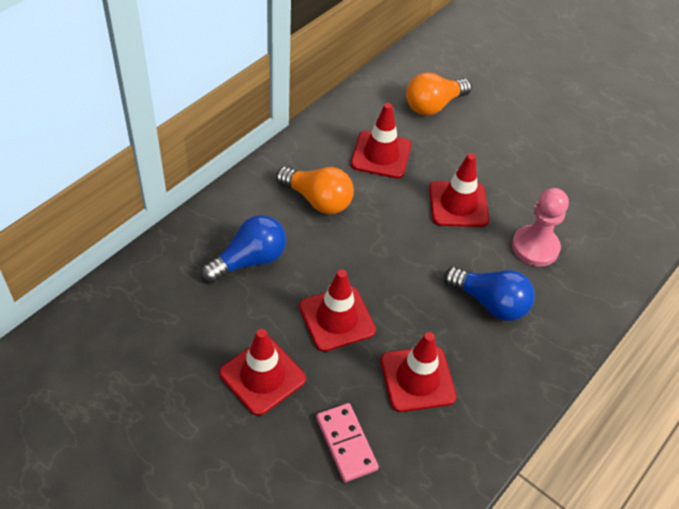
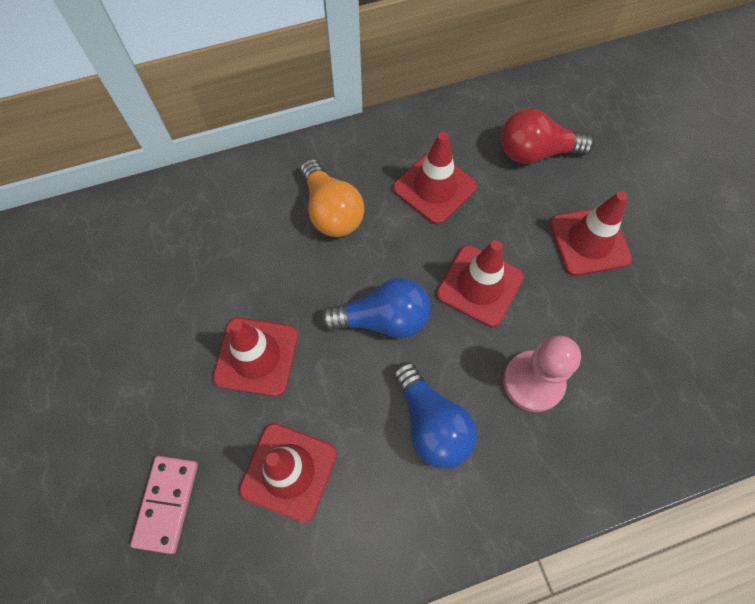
camera: 35 degrees right, 15 degrees up
(249, 260) = (218, 248): blue light bulb -> blue light bulb (383, 319)
(262, 376) = (142, 382): red traffic cone -> red traffic cone (589, 241)
(433, 105) = (535, 152): orange light bulb -> red light bulb

